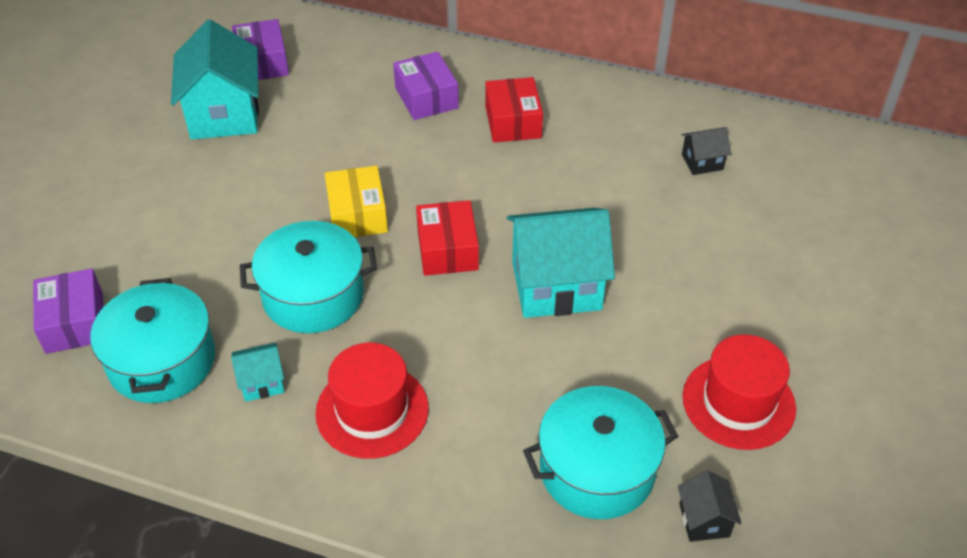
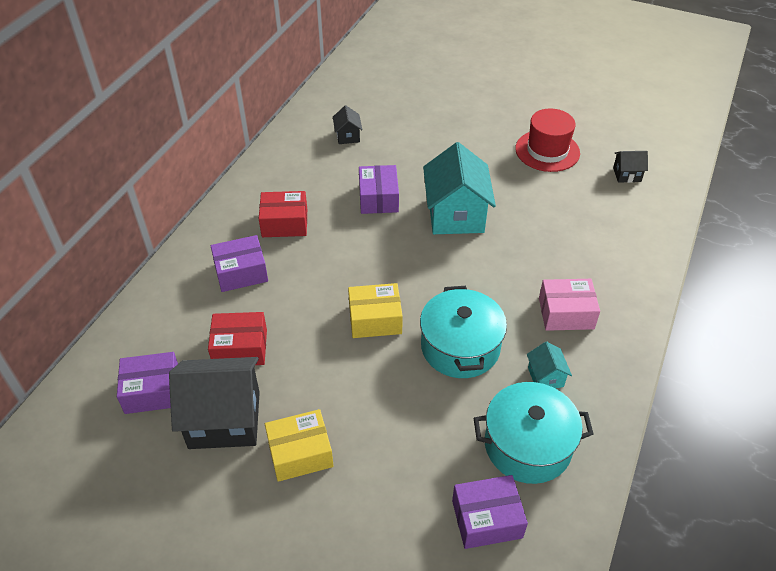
camera: 85 degrees left, 0 degrees up
(178, 171) = (300, 453): none -> yellow box
(224, 114) = (224, 419): turquoise house -> black house
(372, 410) = (566, 313): red hat -> pink box
(447, 250) = (418, 267): red box -> red box (240, 348)
(576, 203) = (378, 198): none -> purple box
(597, 470) = (600, 211): turquoise pot -> none

